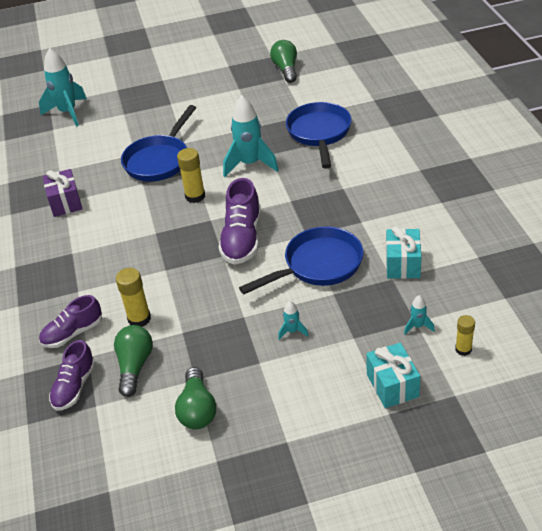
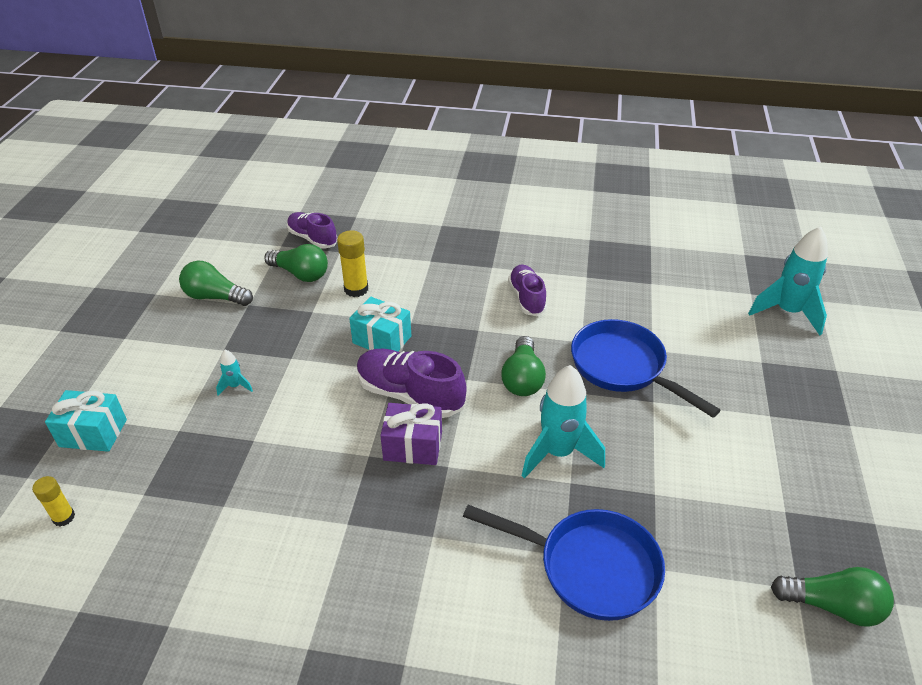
camera: 110 degrees right, 0 degrees up
(65, 202) = (583, 277): purple gift -> purple gift (413, 446)
(72, 333) = (376, 248): purple shoe -> purple shoe (527, 298)
(195, 196) = (522, 379): yellow glue stick -> green light bulb
(318, 265) = (308, 445): blue pan -> none
(403, 264) = (235, 529): turquoise gift -> turquoise gift (382, 339)
(417, 326) = (135, 492): turquoise rocket -> none

